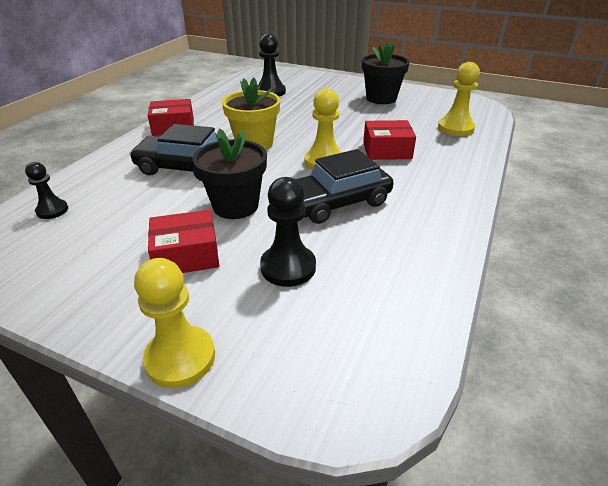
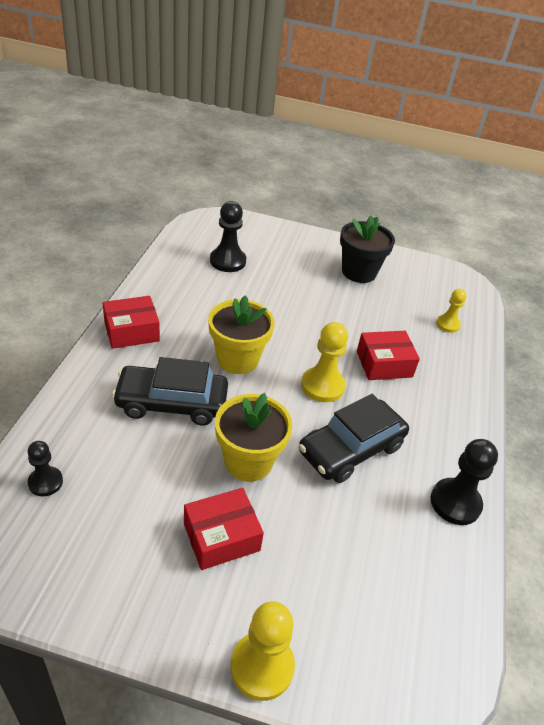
camera: 15 degrees left, 5 degrees up
(235, 206) = (248, 461): black flower pot -> yellow flower pot
(288, 267) = (327, 544): black pawn -> black pawn (455, 503)
(455, 128) = (447, 324): yellow pawn -> yellow pawn, size x0.62

